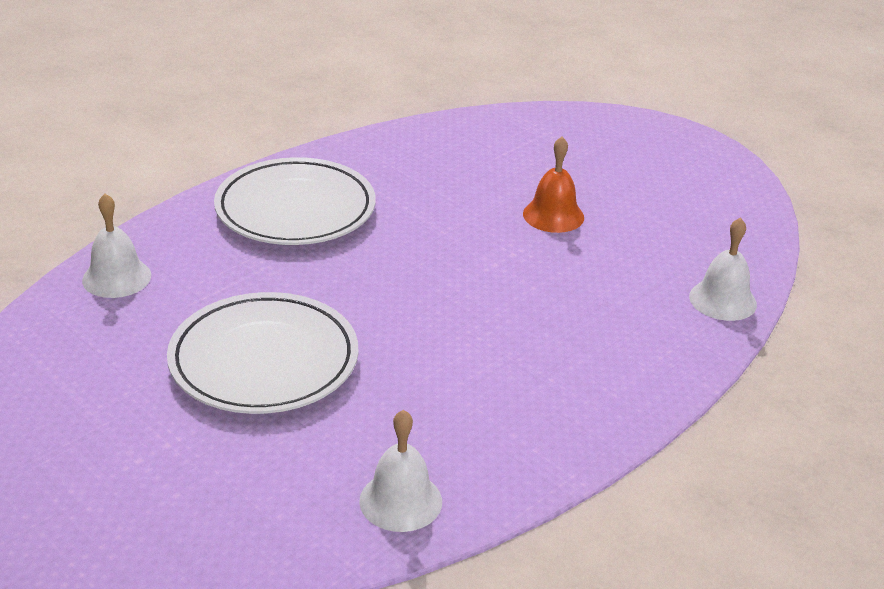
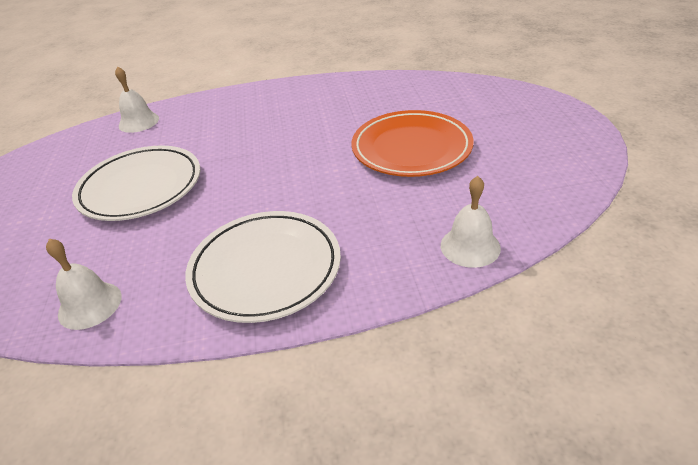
camera: 40 degrees right, 5 degrees up
(295, 209) = (264, 108): white plate -> white plate (265, 269)
(553, 215) = (411, 148): orange bell -> orange plate

